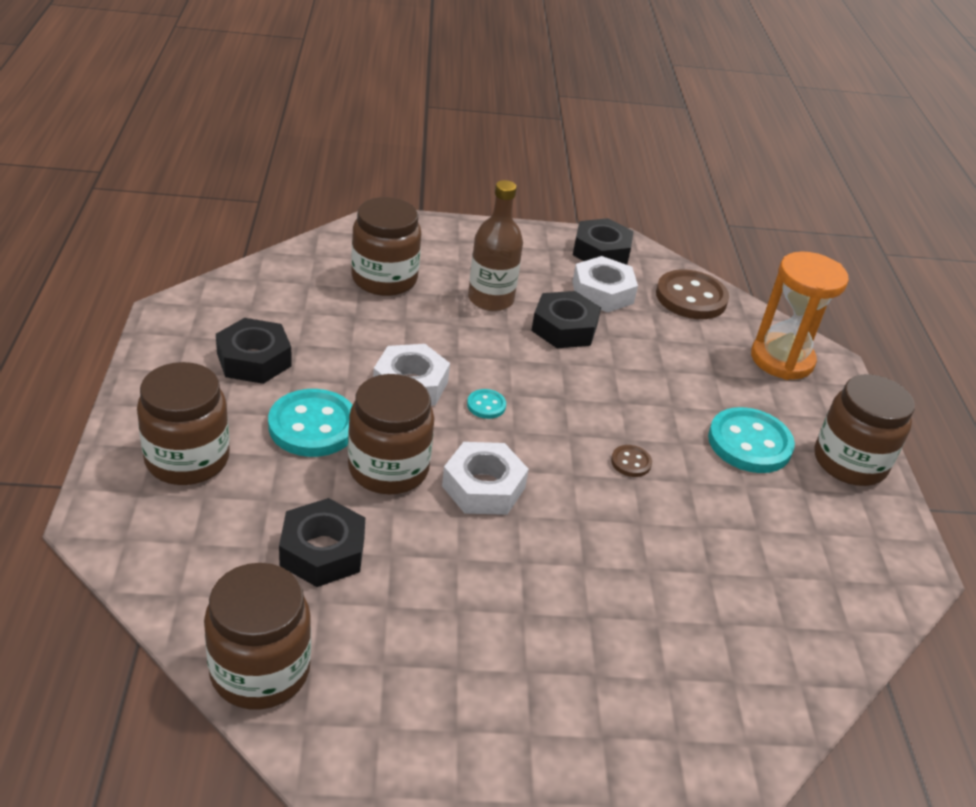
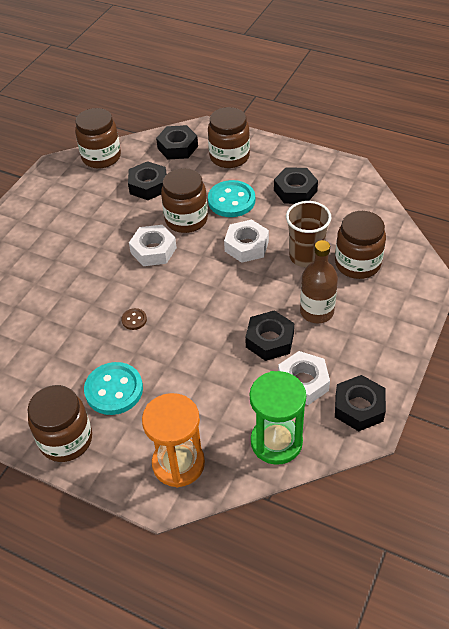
camera: 125 degrees right, 10 degrees up
(180, 545) = (177, 147): none -> black nut
(397, 324) = (306, 256): none -> brown cup
(486, 405) = (213, 272): turquoise button -> none
(691, 297) = (276, 442): brown button -> green hourglass

